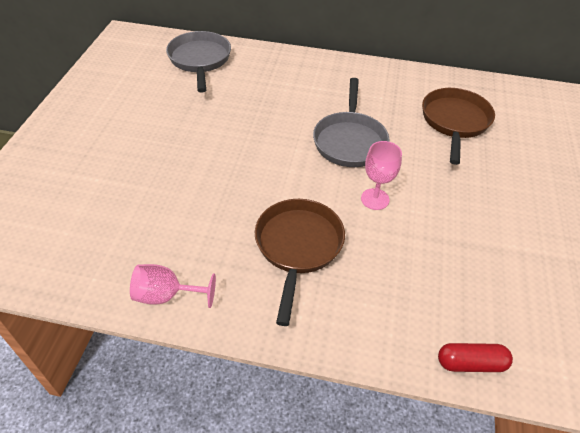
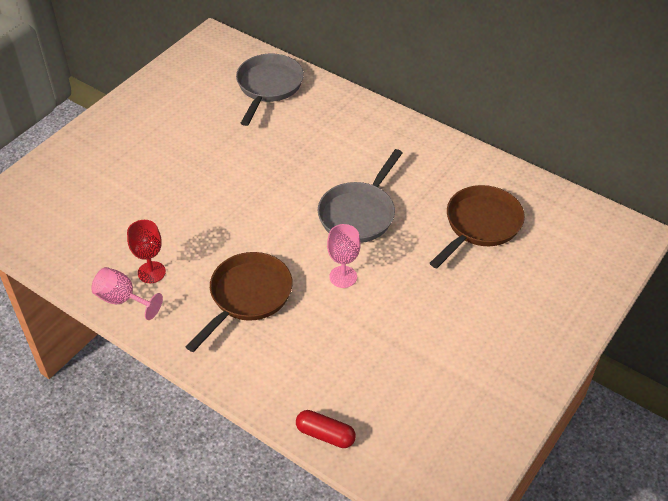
camera: 25 degrees right, 0 degrees up
(183, 255) = (151, 272): none -> red goblet

